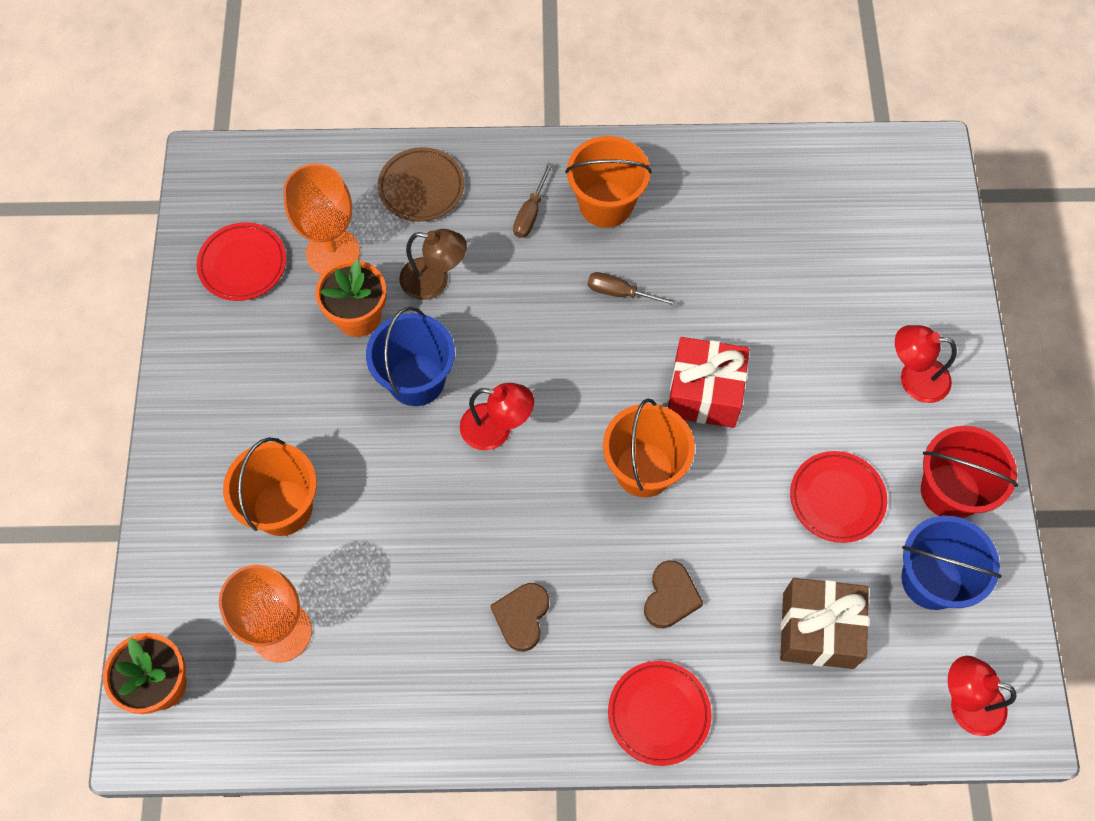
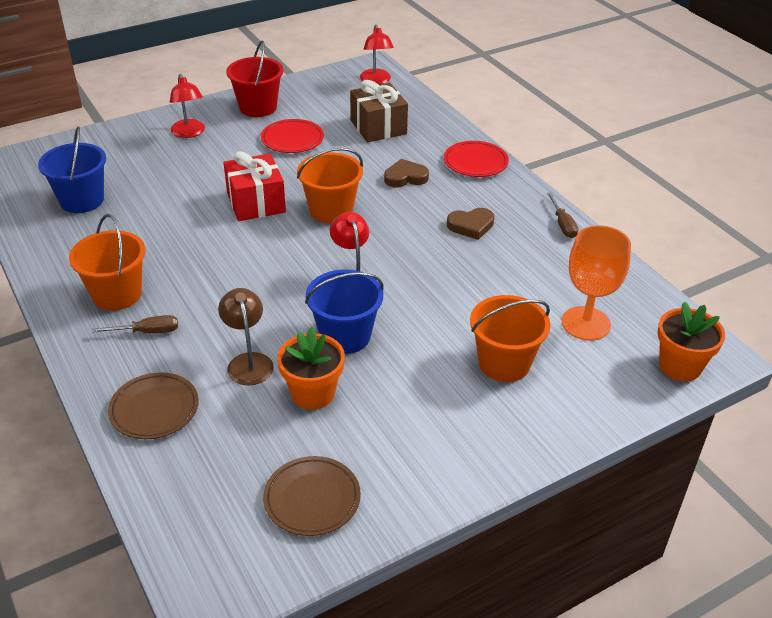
camera: 120 degrees left, 25 degrees down
(243, 264) = (312, 499): red plate -> brown plate
(333, 252) = (259, 439): orange goblet -> none
(620, 293) = (198, 261): brown screwdriver -> brown screwdriver (563, 224)
(931, 580) = (317, 102): blue bucket -> blue bucket (82, 200)

